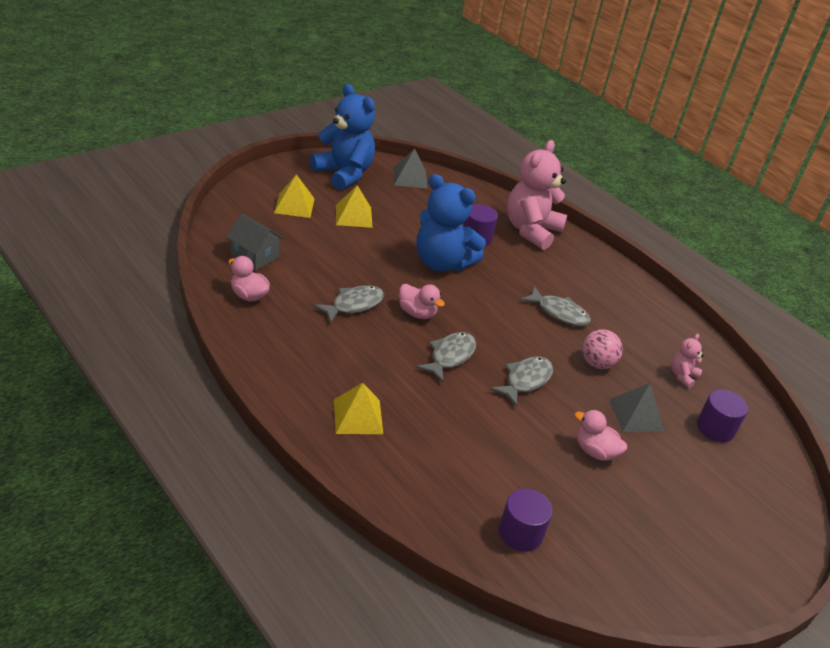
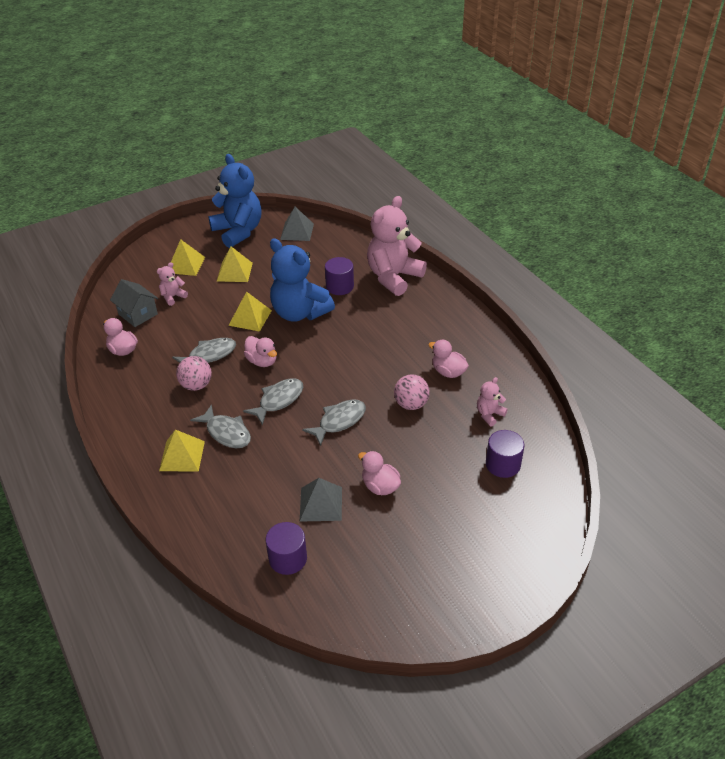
camera: 15 degrees right, 5 degrees up
(290, 239) = (173, 297): none -> pink teddy bear
(349, 337) = (196, 385): none -> pink ball
(387, 266) = (250, 318): none -> yellow pyramid
(559, 312) = (392, 356): grey fish -> grey fish (226, 432)
(623, 330) = (448, 372): none -> pink duck
(636, 415) = (431, 452): grey pyramid -> grey pyramid (321, 504)

